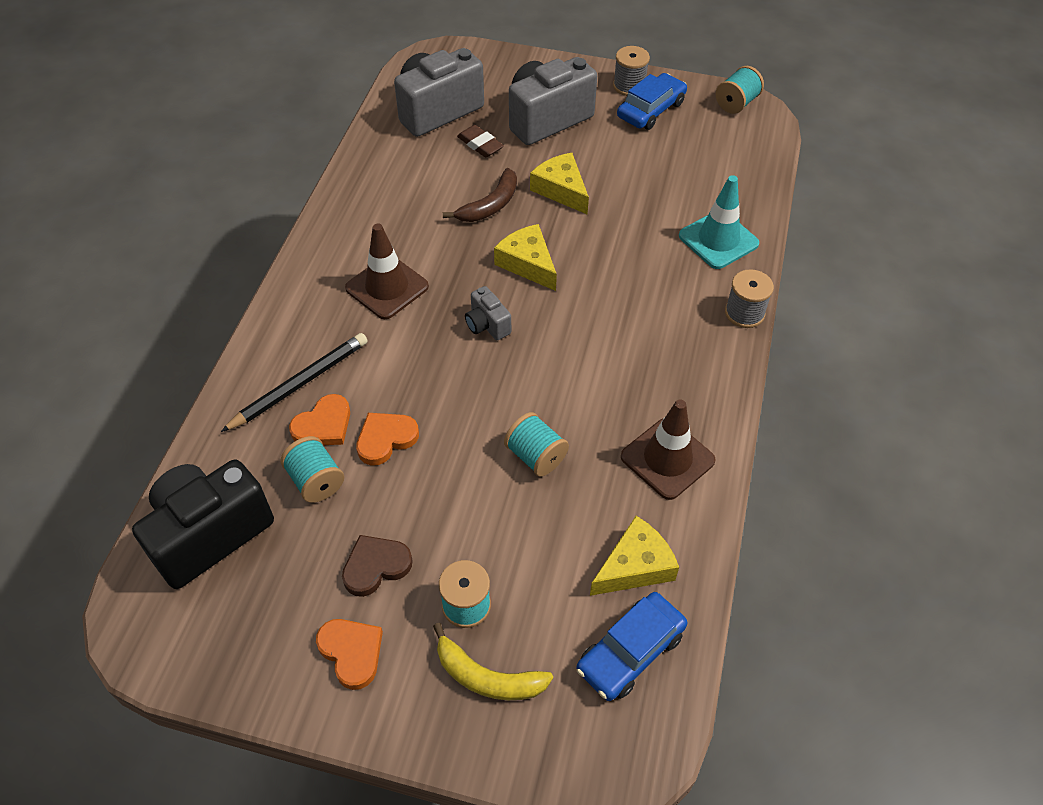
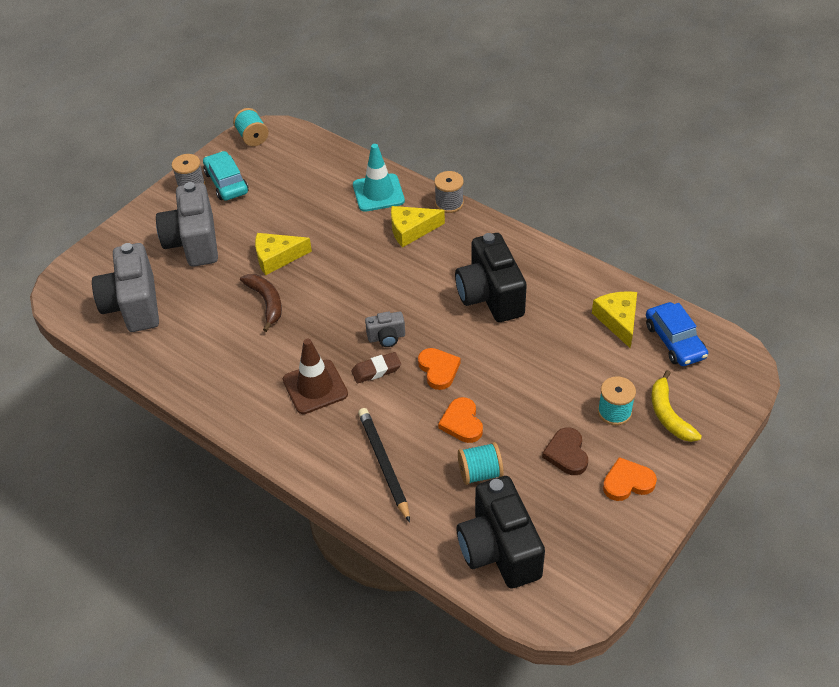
camera: 65 degrees left, 5 degrees down
(323, 425) = (431, 457): orange heart -> orange heart (438, 370)
(480, 145) = (194, 290): brown eraser -> brown eraser (376, 370)
(487, 677) = (668, 415): yellow banana -> yellow banana turned 120 degrees clockwise
(527, 263) = (340, 298): yellow cheese -> yellow cheese (411, 230)
(536, 456) = (514, 343): turquoise spool -> none
(604, 405) = (490, 296): none -> black camera
(651, 110) = (226, 182): blue car -> turquoise car
(667, 458) = (546, 279): brown traffic cone -> none

